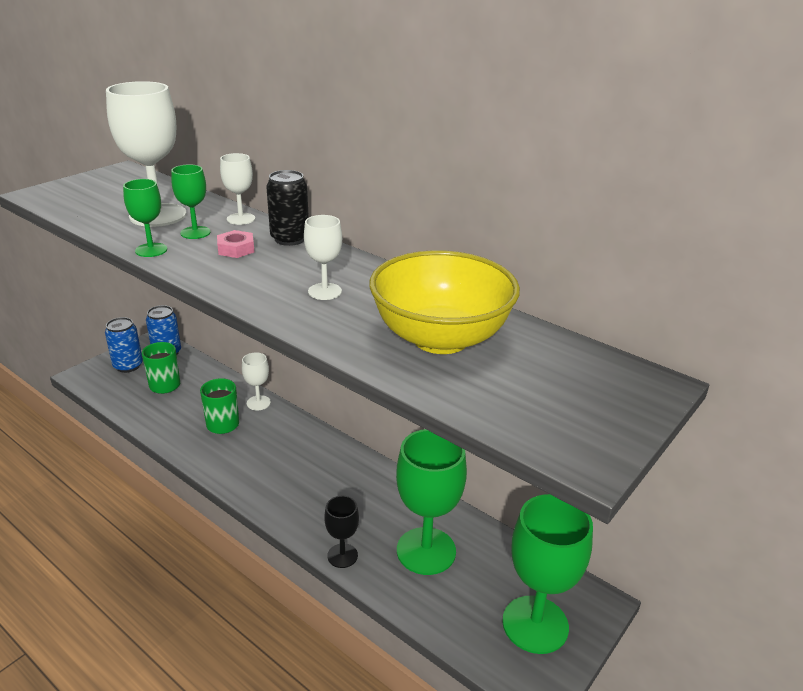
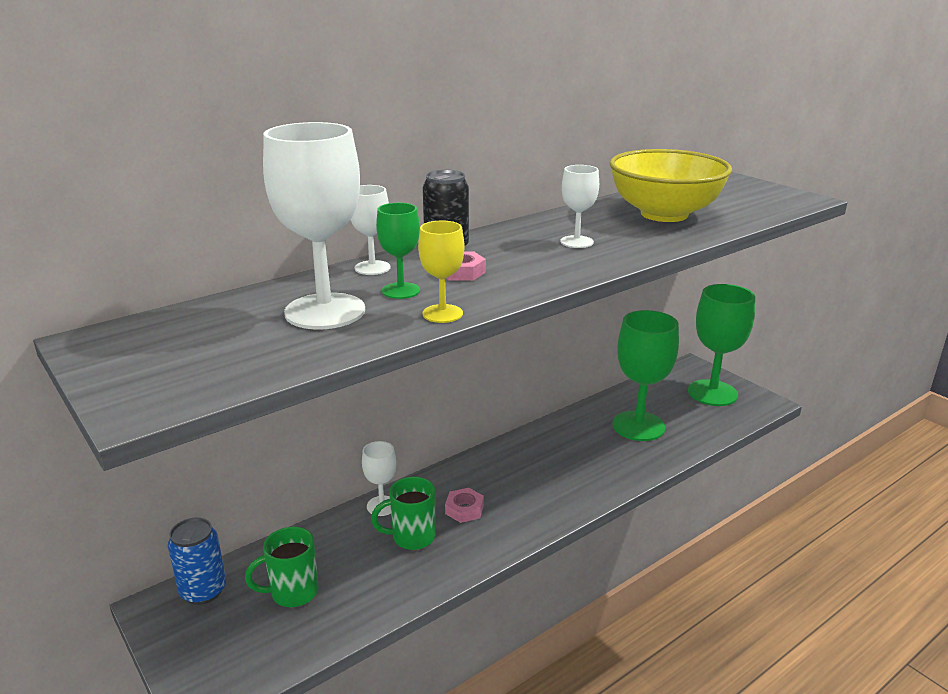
camera: 75 degrees left, 5 degrees down
(128, 366) = (212, 637): blue can -> none
(151, 250) = (442, 314): green goblet -> yellow goblet
(259, 444) = (464, 509): none -> pink nut
(342, 555) = (641, 469): black goblet -> none

